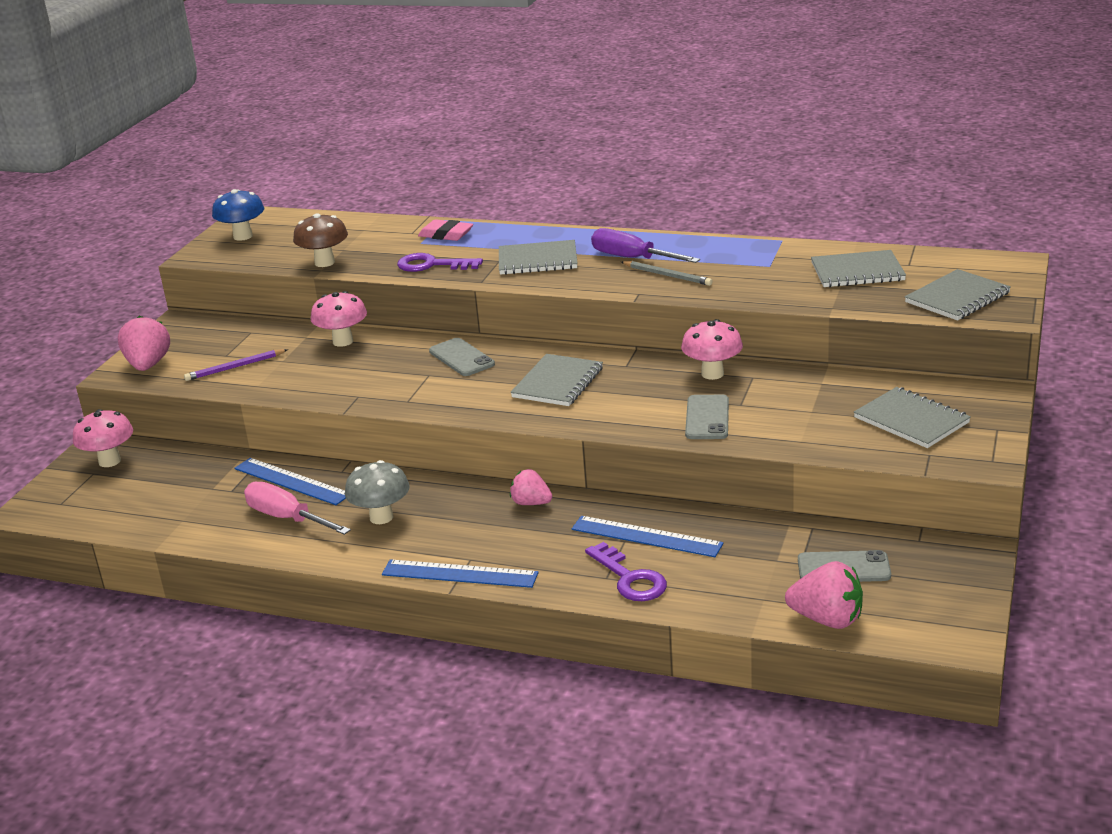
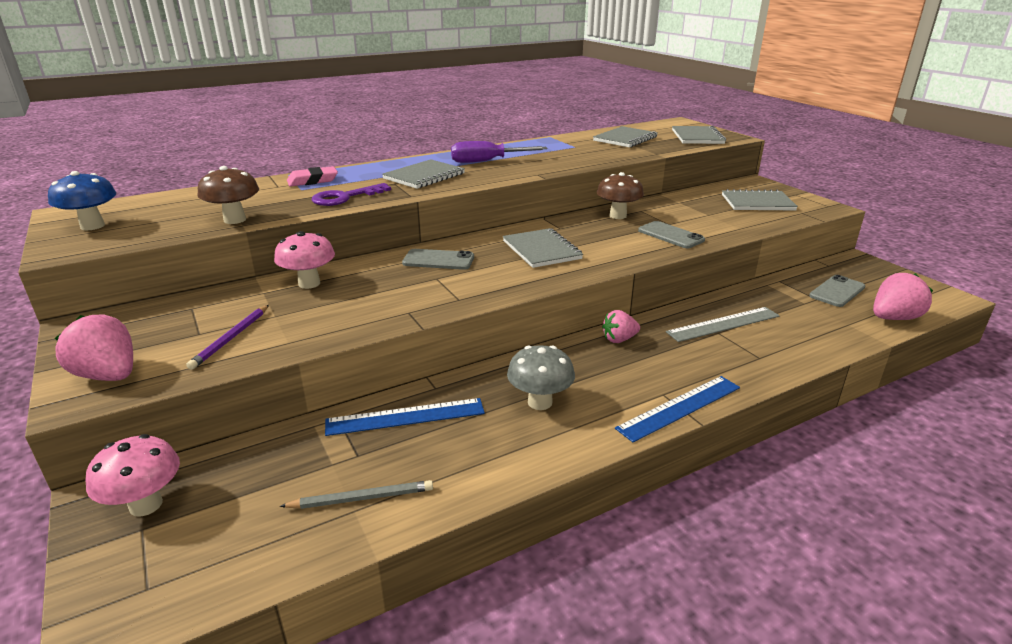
camera: 50 degrees left, 0 degrees up
(286, 518) = (461, 447): pink screwdriver -> none
(630, 578) = (771, 351): purple key -> none
(646, 536) = (723, 324): blue ruler -> grey ruler
(667, 275) = (531, 163): grey pencil -> grey pencil (362, 498)
(712, 374) = (618, 216): pink mushroom -> brown mushroom

